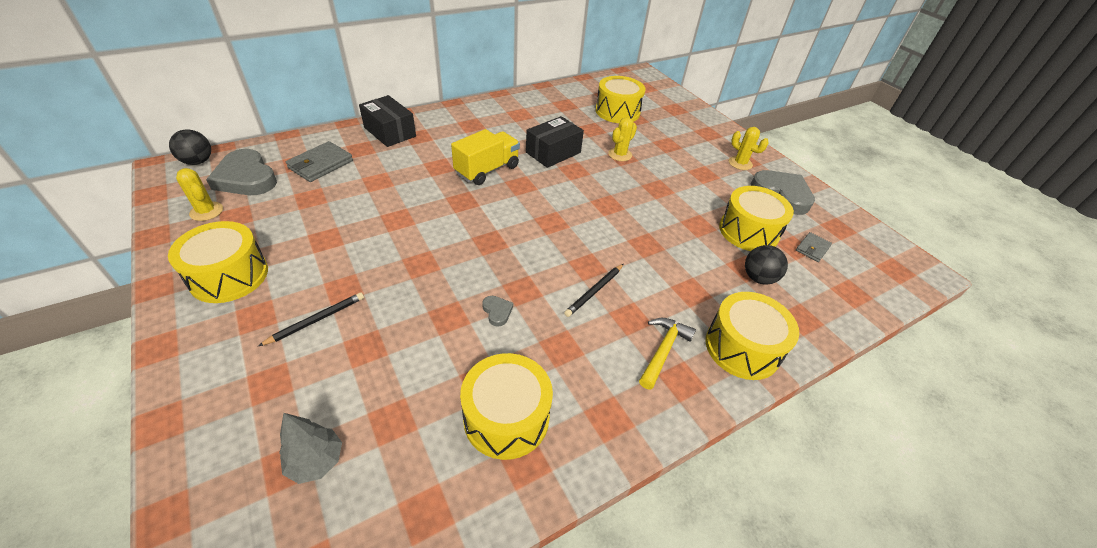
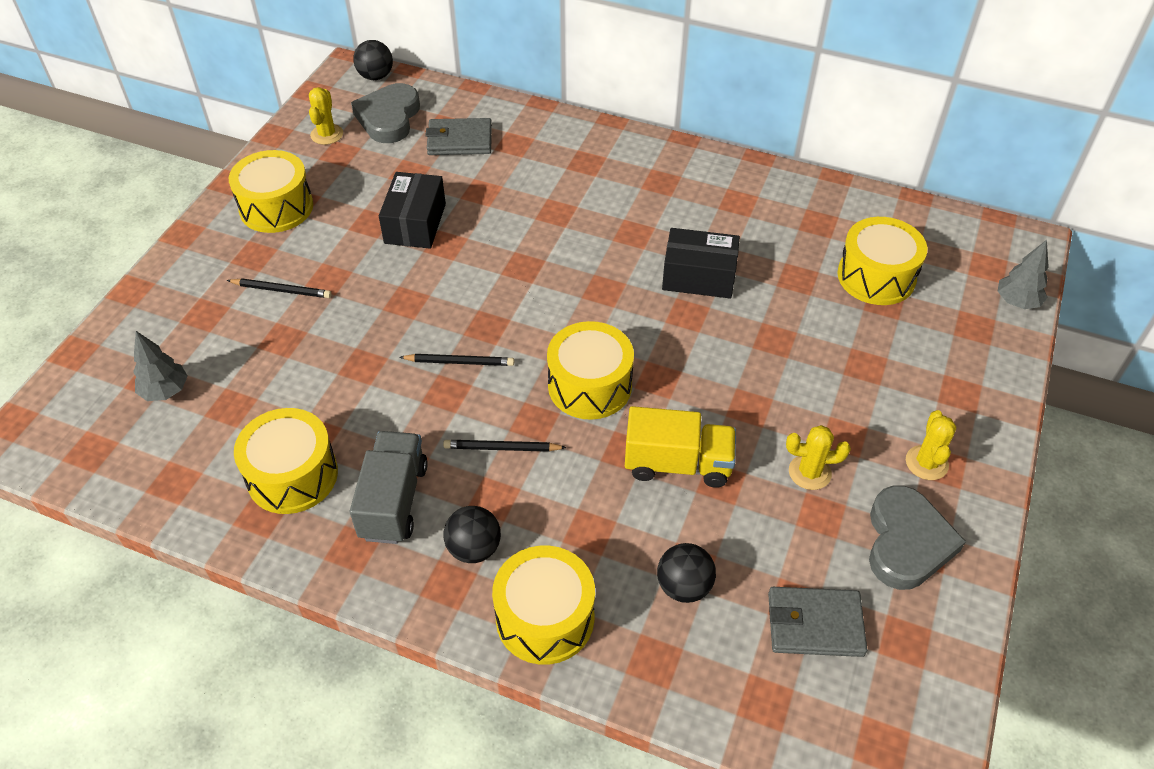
camera: 55 degrees right, 5 degrees up
(390, 132) = (566, 139): black box -> black box (415, 223)
(487, 170) = (596, 249): yellow truck -> yellow truck (677, 464)
(497, 312) = (401, 393): grey heart -> none
(504, 269) = (459, 362): none -> black pencil
(587, 369) = (393, 501): none -> grey truck
(620, 154) = (776, 334): yellow cactus -> yellow cactus (809, 472)
(663, 350) = (474, 548): yellow hammer -> black ball
(672, 93) = (1016, 302): none -> grey tree
(748, 231) = (769, 538): yellow drum -> yellow drum (589, 385)
(812, 248) = (814, 624): grey wallet -> grey wallet, size x1.69

